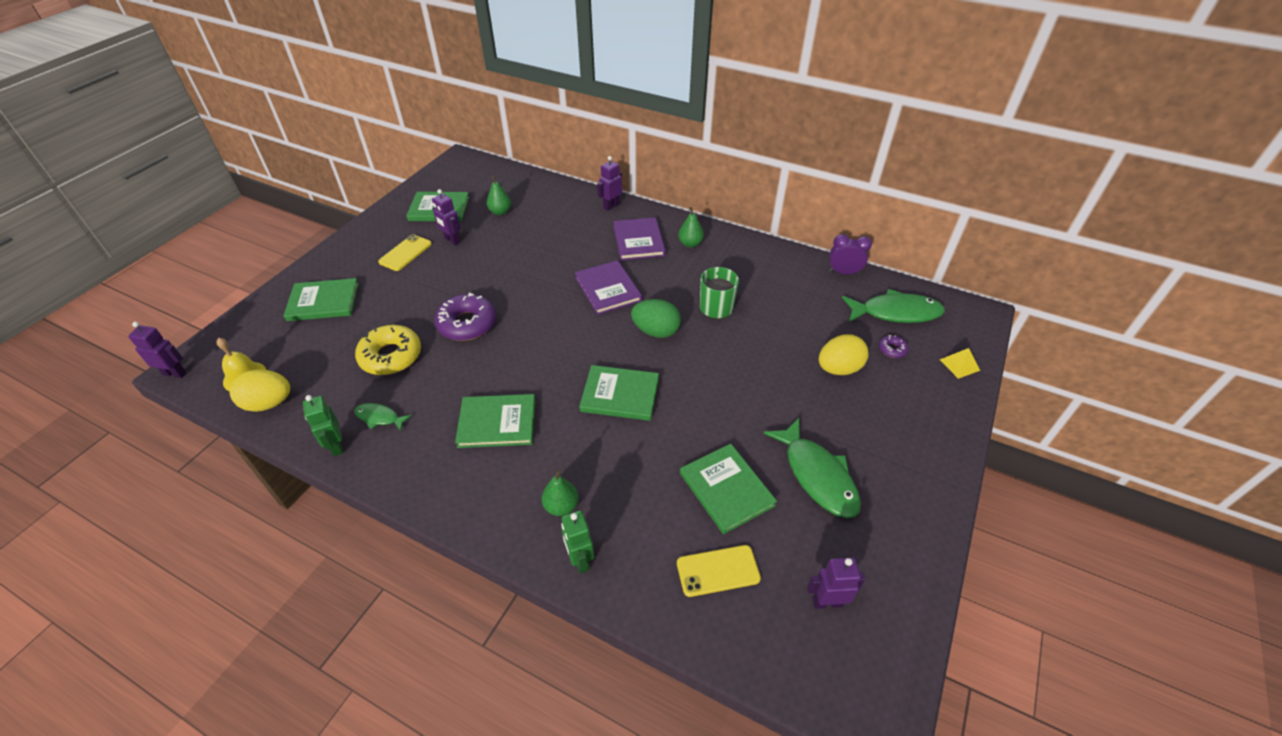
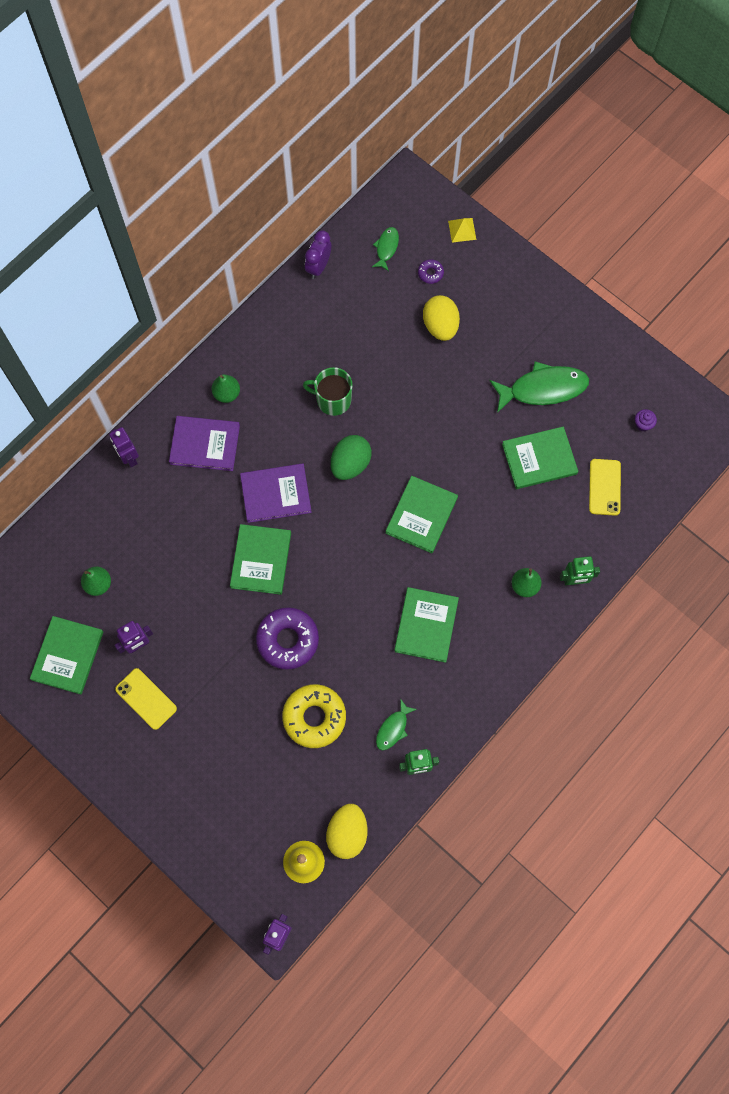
camera: 75 degrees left, 25 degrees up
(323, 302) = (208, 789): green book -> green book (261, 560)
(827, 602) = (643, 424): purple robot -> purple cupcake
(895, 312) = (386, 248): green fish -> green fish, size x0.52

